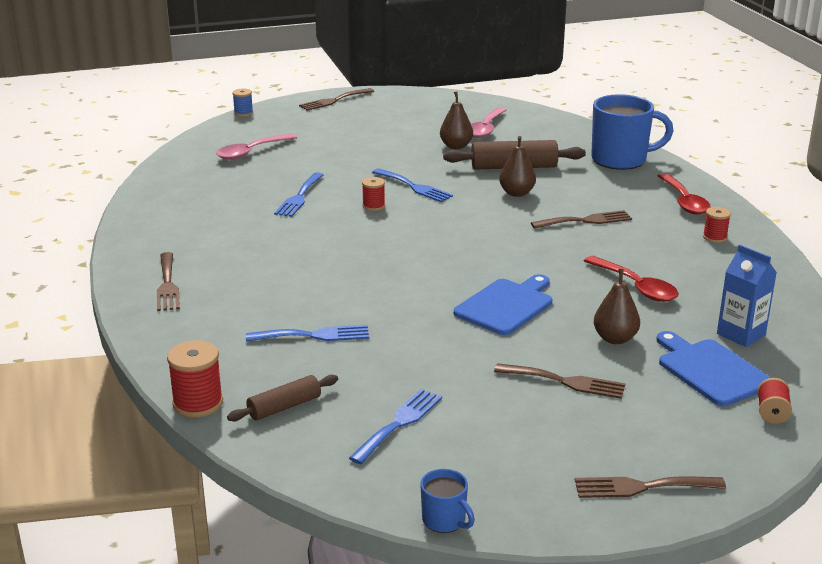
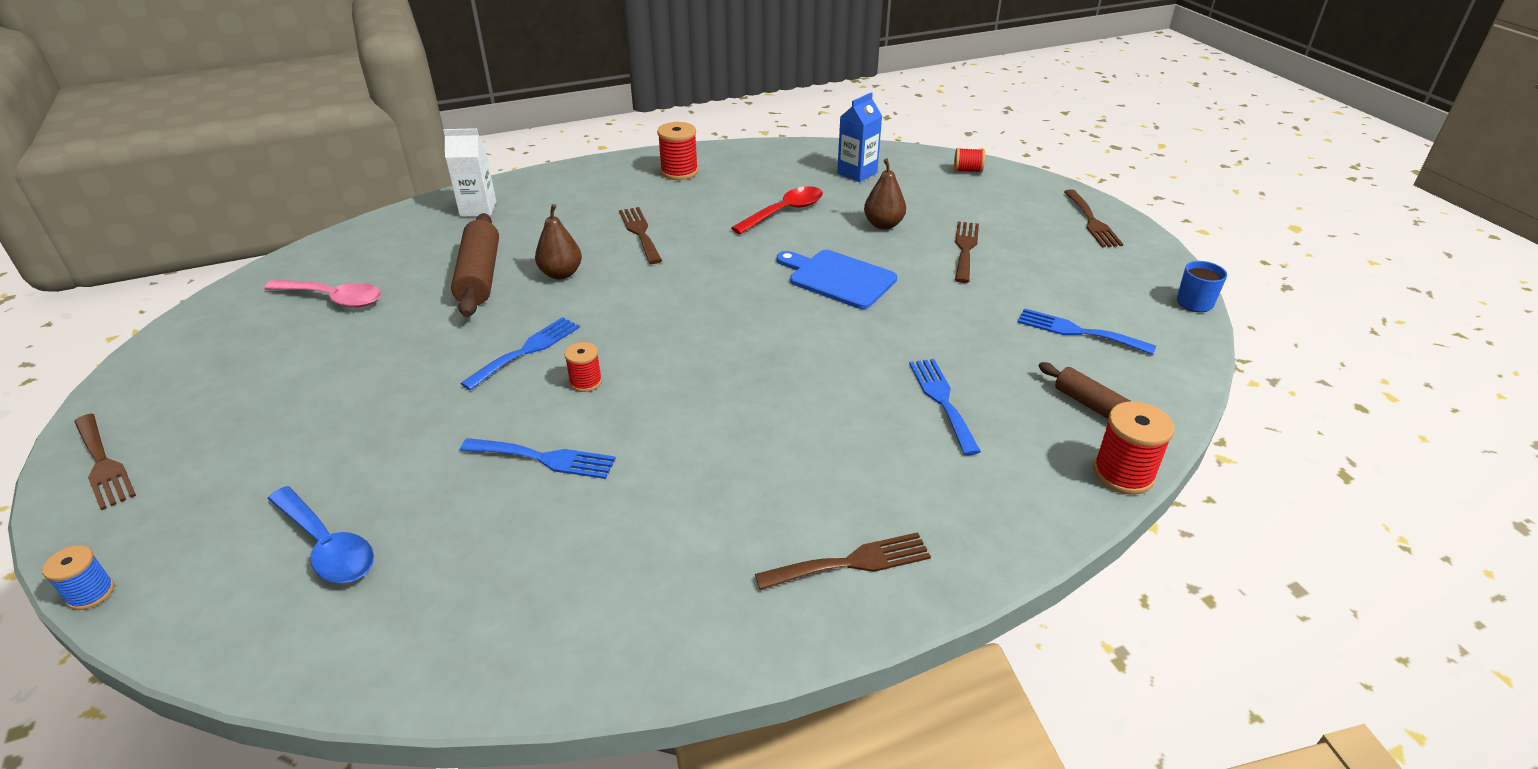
camera: 95 degrees left, 10 degrees up
(251, 152) = (327, 546): pink spoon -> blue spoon
(456, 146) = (391, 321): brown pear -> none
(621, 160) = (478, 209): blue mug -> white carton
(684, 201) = (596, 181): red spoon -> none
(711, 370) = (918, 188): blue cutting board -> none
(714, 237) = (679, 172): red spool -> red spool, size x1.63

